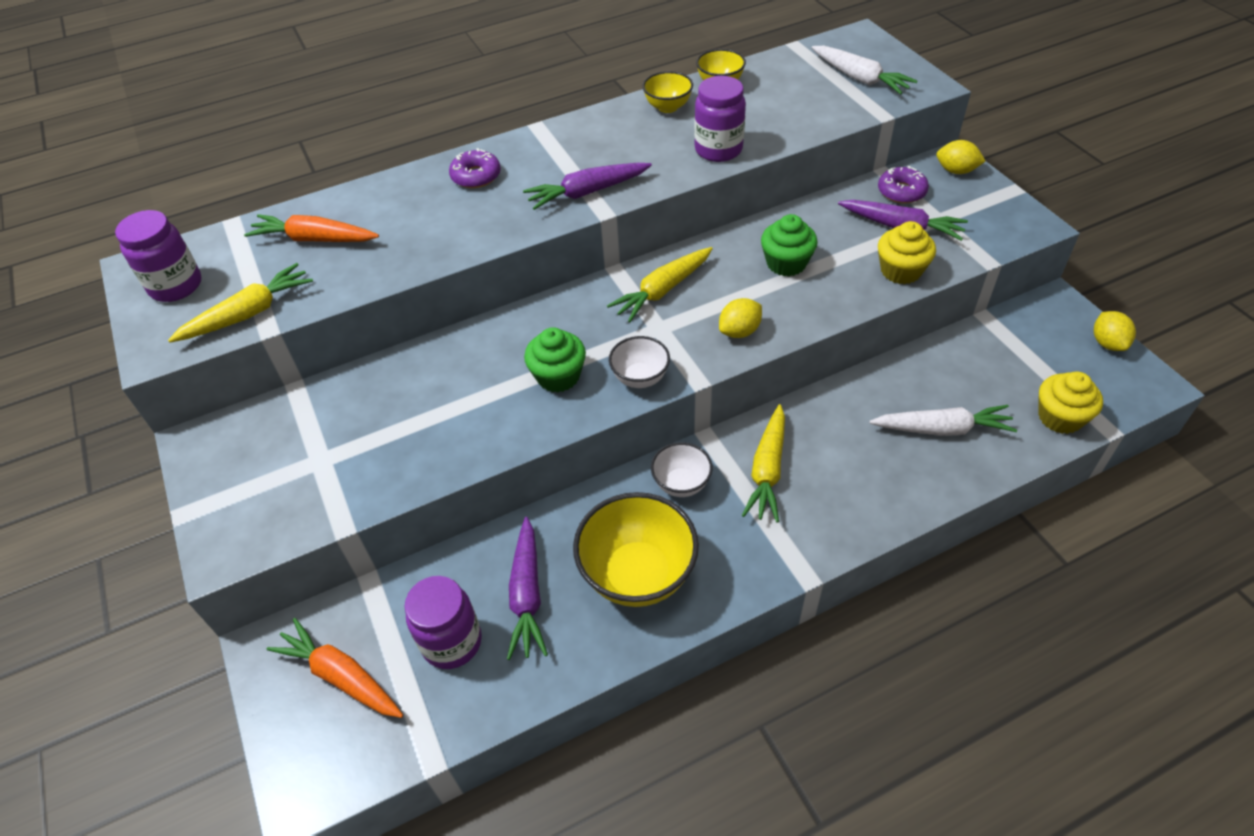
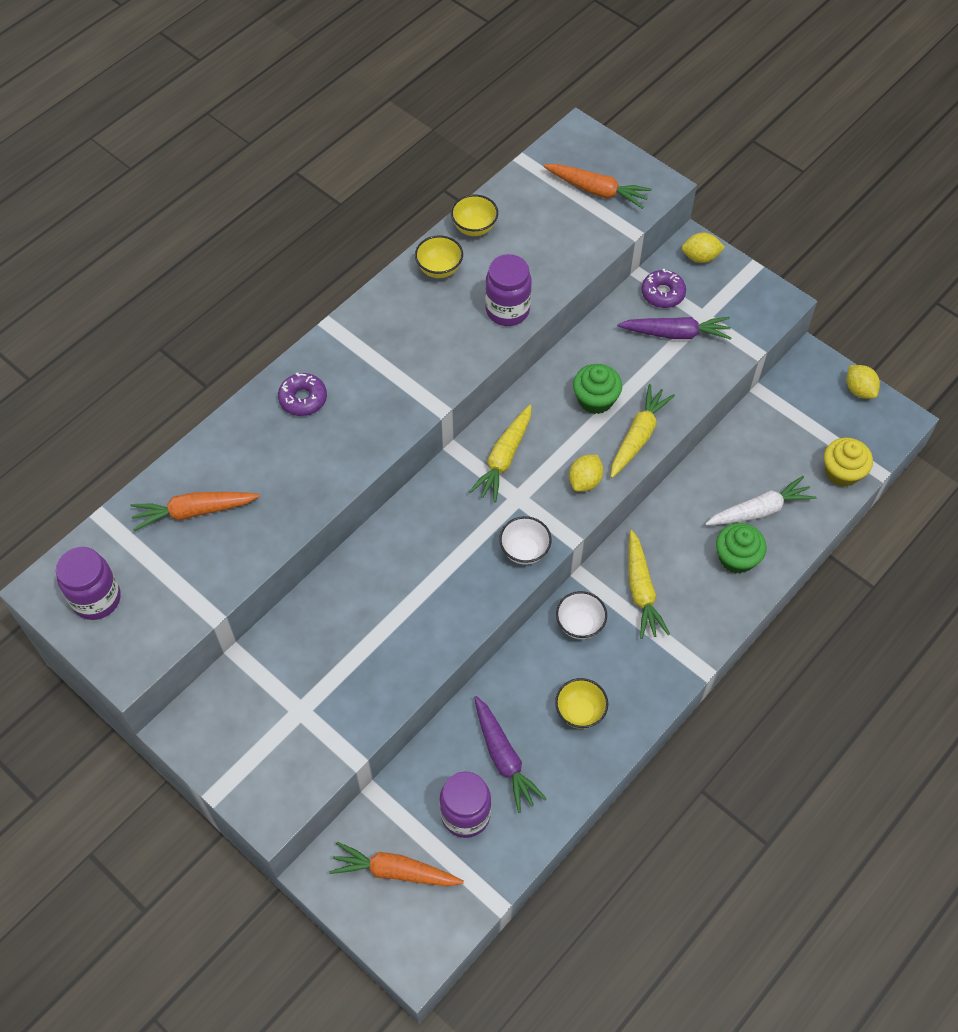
camera: 25 degrees left, 10 degrees up
(249, 313) = (185, 606): yellow carrot -> yellow carrot (638, 436)
(558, 376) = (457, 570): green cupcake -> green cupcake (736, 558)
(587, 192) = (414, 391): purple carrot -> none
(638, 574) = (580, 712): yellow bowl -> yellow bowl, size x0.54
(860, 78) = (597, 191): white carrot -> orange carrot
(901, 271) = (690, 381): yellow cupcake -> none

